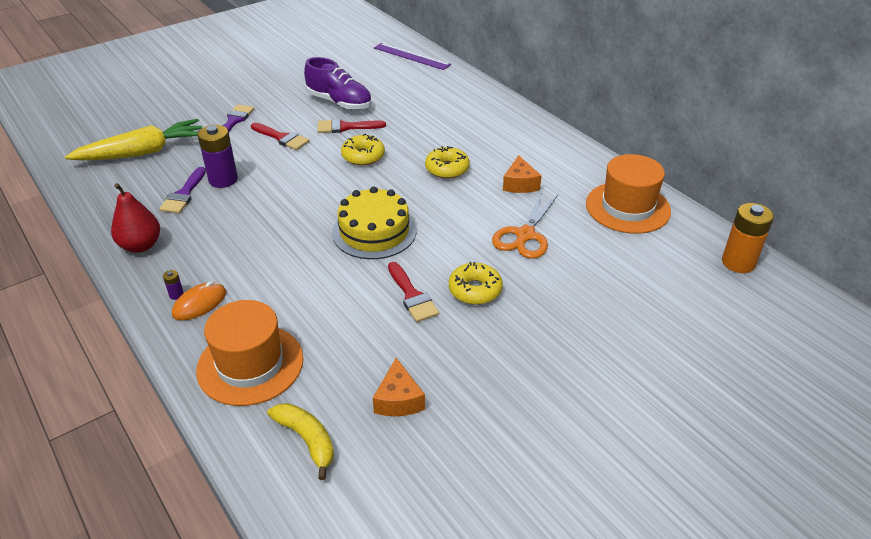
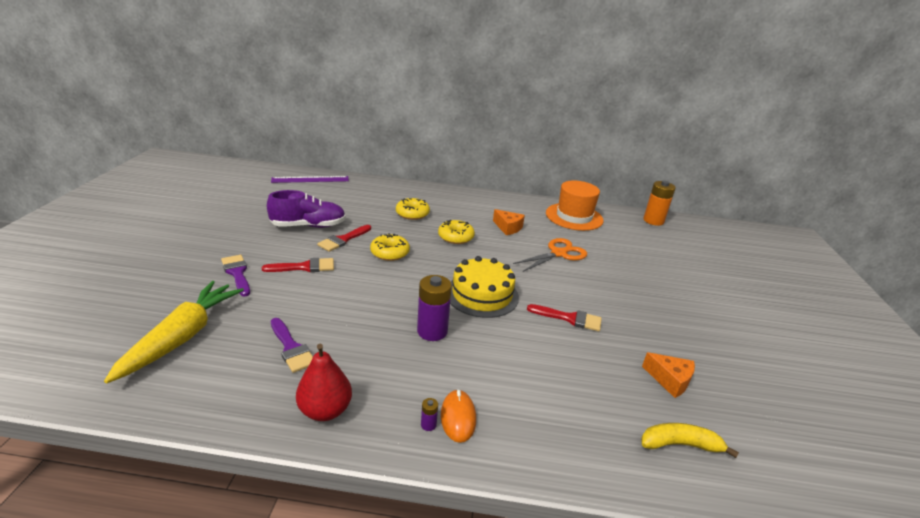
camera: 50 degrees left, 10 degrees down
(223, 180) = (308, 319): purple battery -> purple battery (432, 331)
(250, 364) = (567, 429): orange hat -> none
(475, 290) = (590, 295): yellow donut -> yellow donut (412, 214)
(525, 236) = (559, 253): orange scissors -> orange scissors turned 105 degrees counterclockwise

